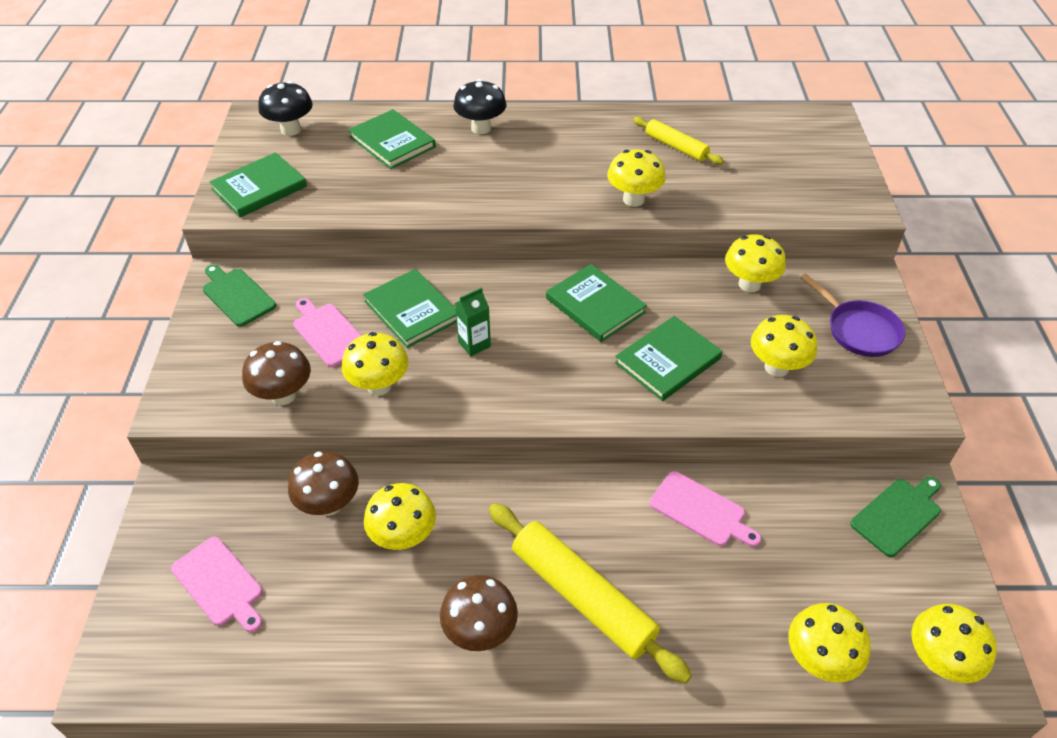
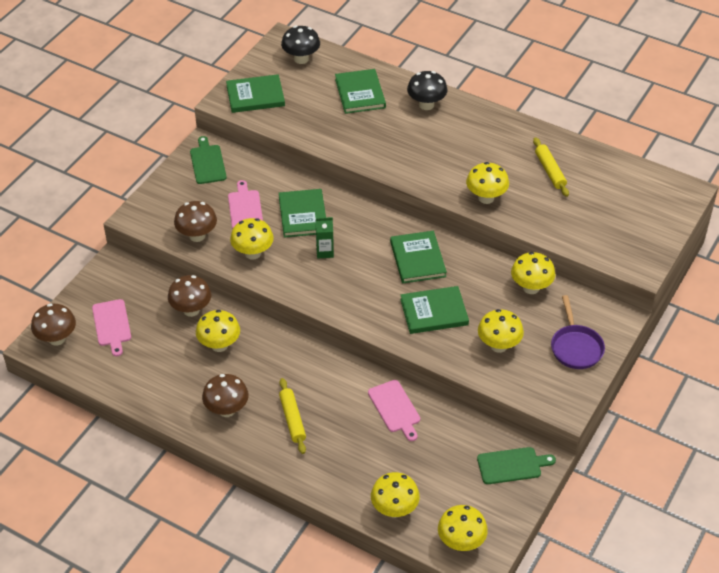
camera: 30 degrees right, 0 degrees up
(138, 650) = (57, 339): none -> brown mushroom
(582, 596) = (292, 419): yellow rolling pin -> yellow rolling pin, size x0.57

